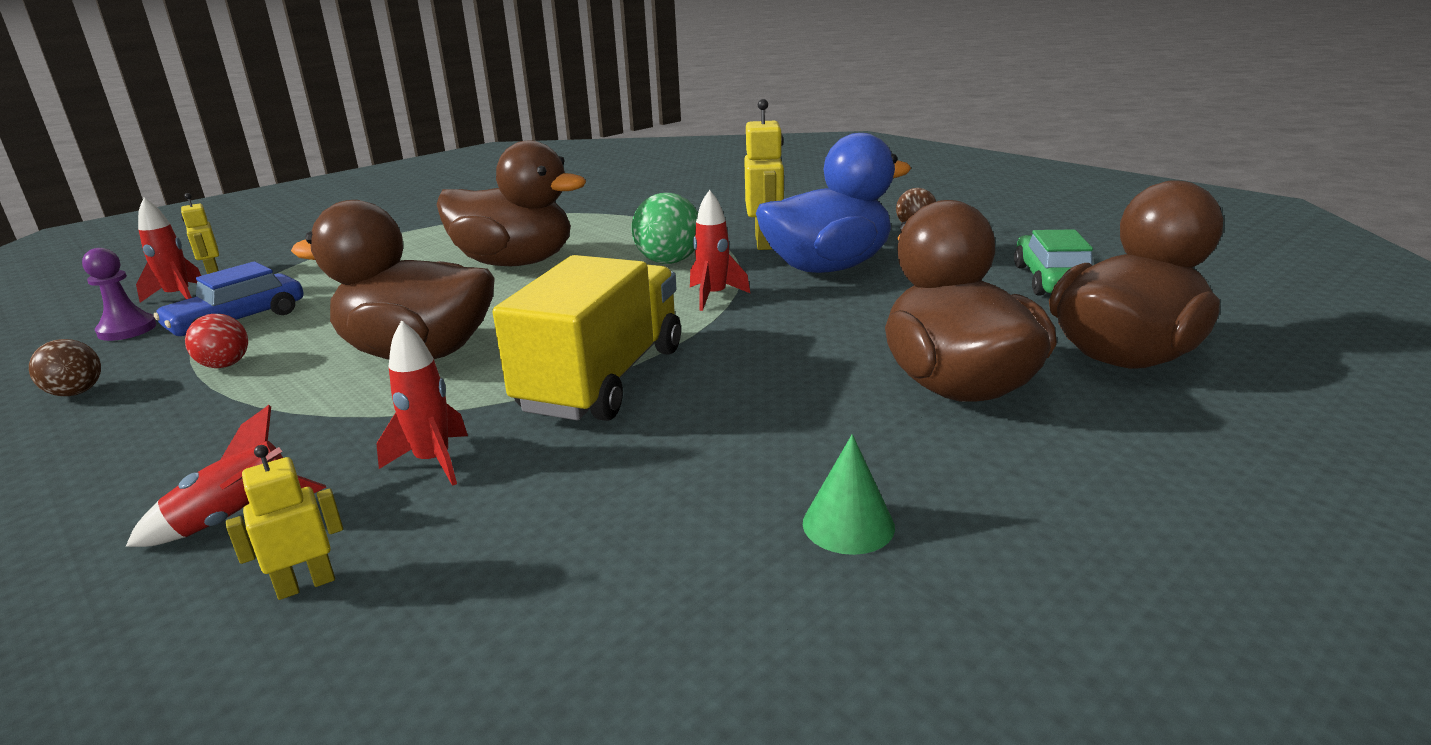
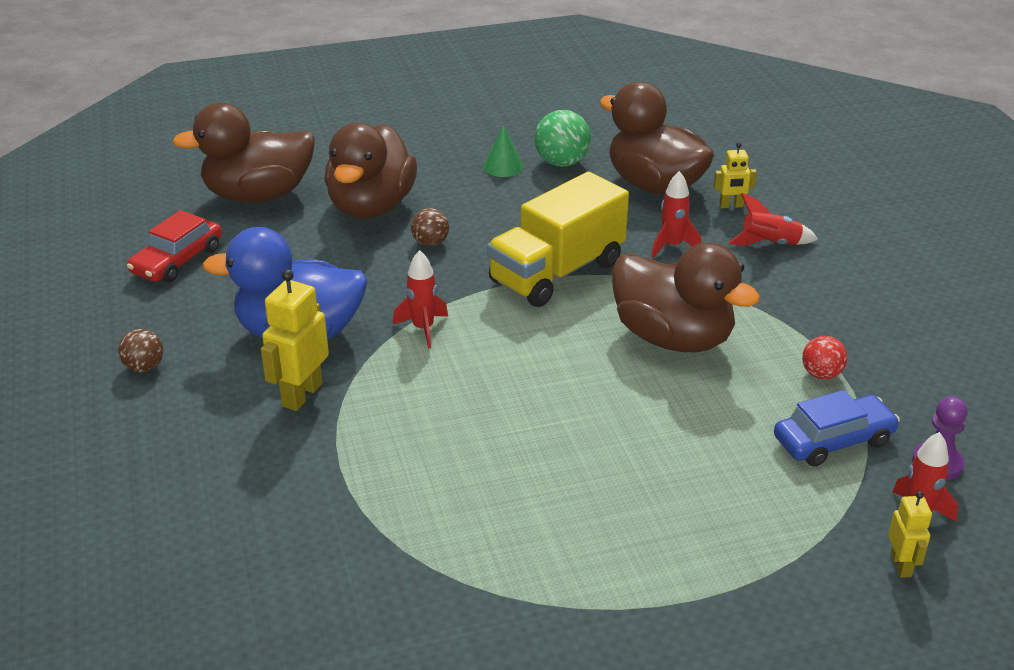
camera: 155 degrees left, 10 degrees up
(76, 392) = (925, 378): brown ball -> brown ball (430, 243)
(515, 263) = (558, 452): brown duck -> brown duck (654, 185)
(669, 261) = (415, 395): green ball -> green ball (561, 163)
(1052, 280) = (177, 260): green car -> red car

